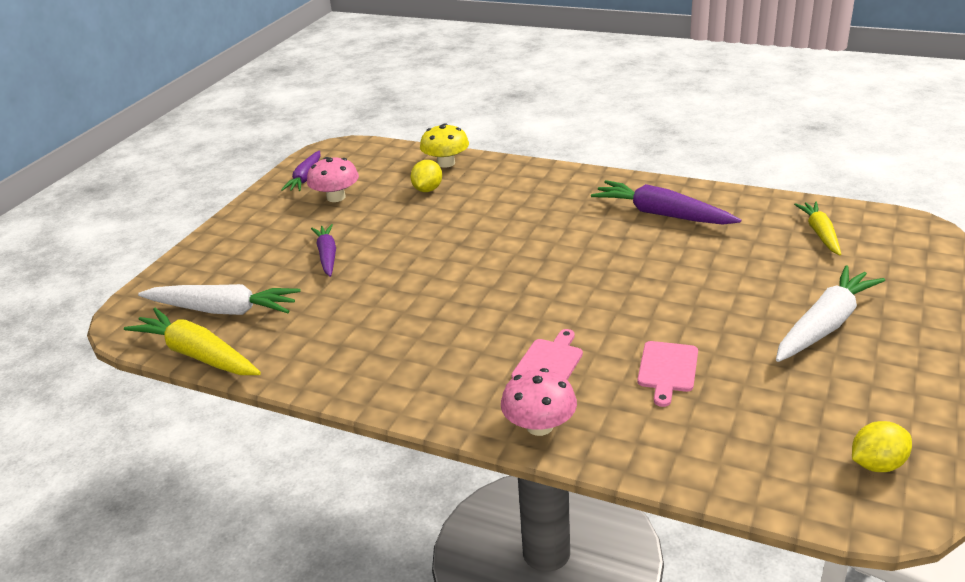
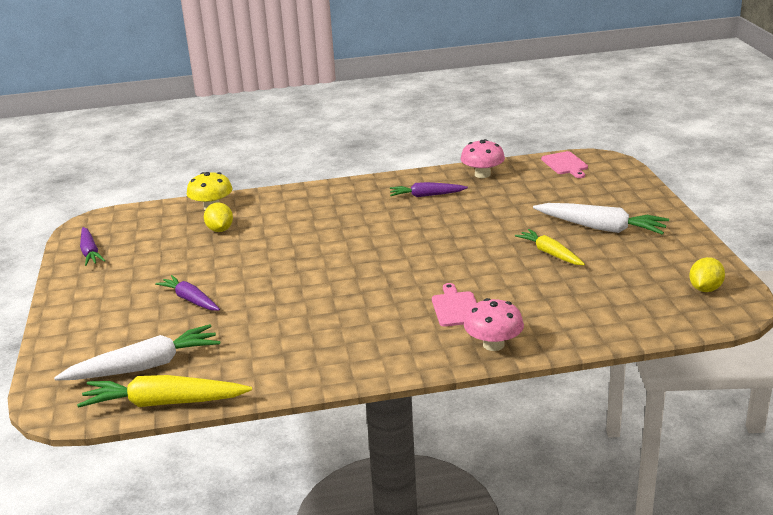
camera: 35 degrees left, 5 degrees down
(336, 197) = (141, 258): pink mushroom -> pink mushroom (482, 174)
(661, 214) = (426, 195): purple carrot -> purple carrot, size x0.63
(667, 369) = (537, 284): pink cutting board -> pink cutting board (565, 164)
(820, 233) = (542, 178): yellow carrot -> yellow carrot (550, 253)
(825, 324) = (601, 228): white carrot -> white carrot turned 105 degrees clockwise

